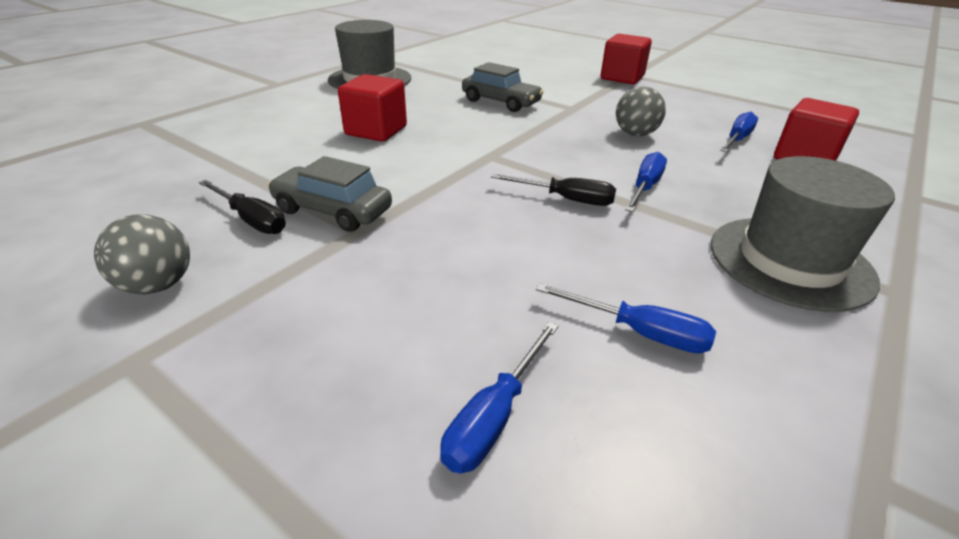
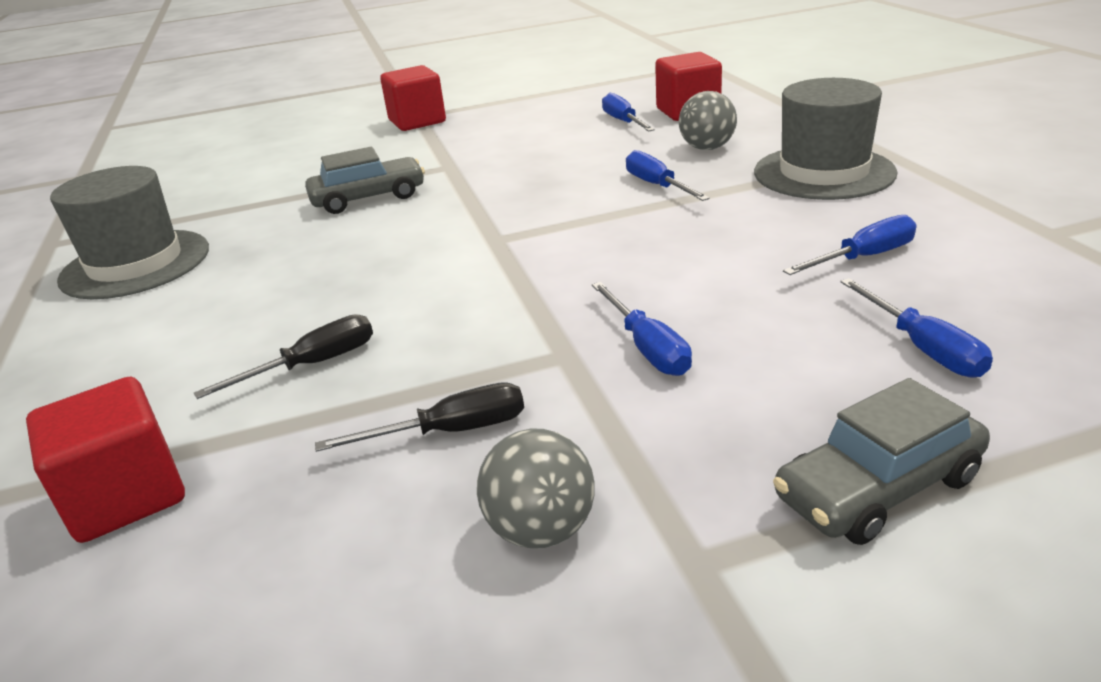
camera: 50 degrees left, 5 degrees down
(332, 211) = (499, 365): grey car -> grey car (878, 488)
(376, 131) = (321, 294): red cube -> red cube (126, 496)
(390, 259) = (647, 348): none -> blue screwdriver
(566, 199) = (636, 226): black screwdriver -> black screwdriver (313, 365)
(635, 134) = (552, 157): grey ball -> grey ball (707, 148)

